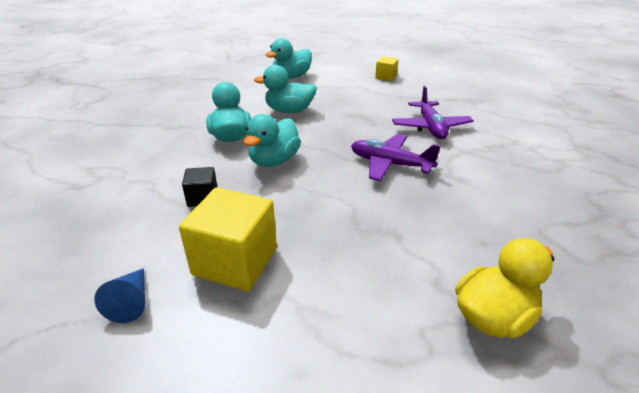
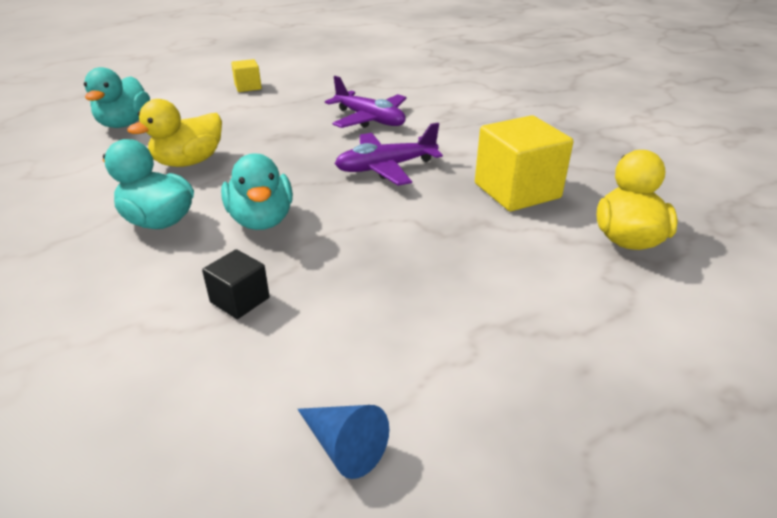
camera: 45 degrees left, 0 degrees up
(235, 261) = (387, 332): yellow cube -> yellow cube (517, 191)
(289, 111) = (189, 162): turquoise duck -> yellow duck

